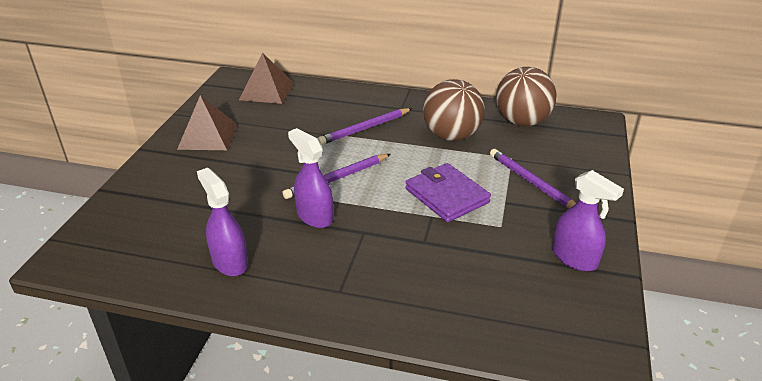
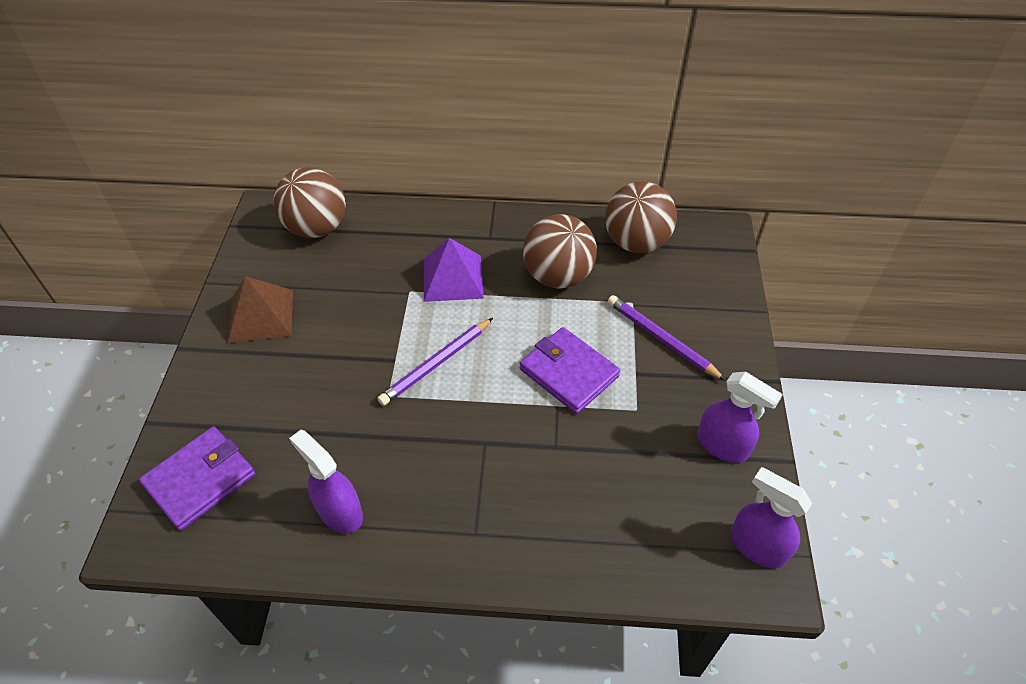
camera: 10 degrees left, 15 degrees up
(126, 228) = (200, 480): none -> purple wallet
(267, 91) = (317, 228): brown pyramid -> brown ball
(314, 216) = (422, 427): purple spray bottle -> purple spray bottle (757, 546)
(365, 129) = (452, 278): purple pencil -> purple pyramid

